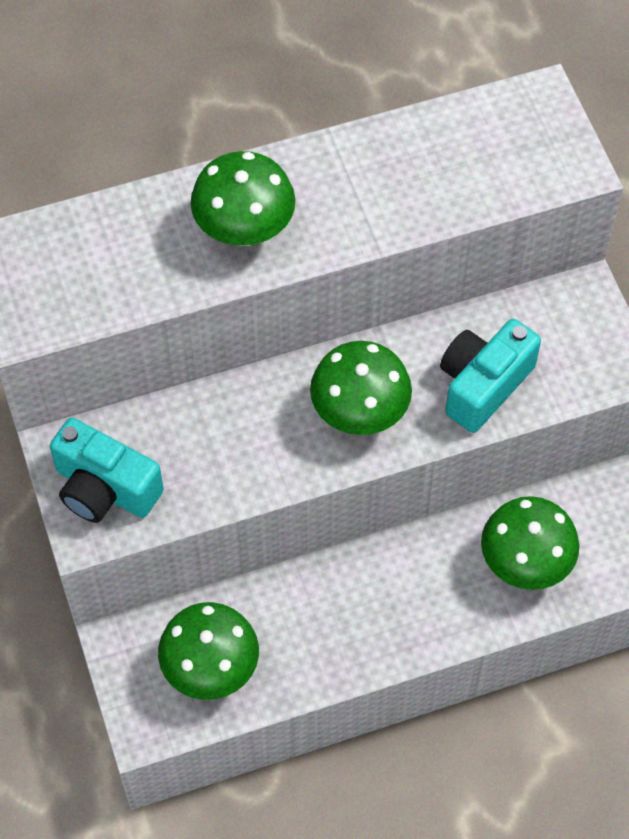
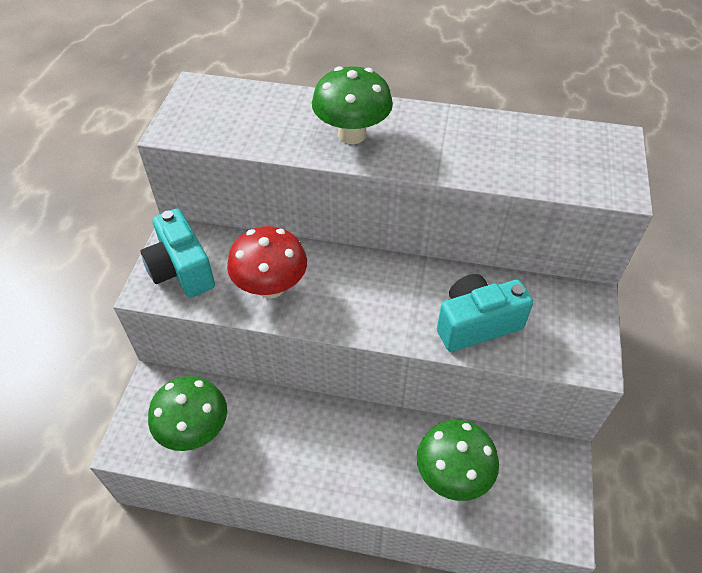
camera: 30 degrees right, 10 degrees down
(227, 456) = (271, 287): none -> red mushroom
(359, 413) = (376, 302): green mushroom -> none

